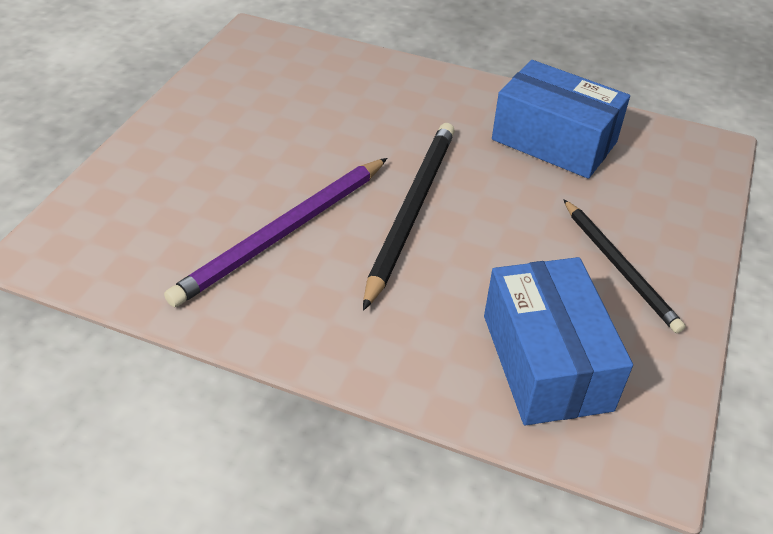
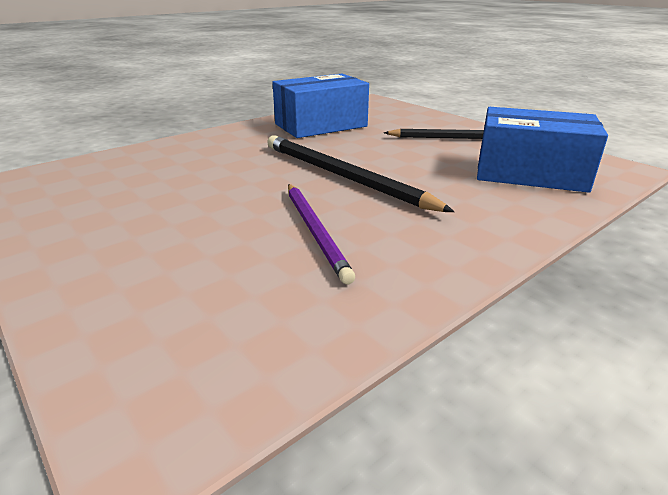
camera: 60 degrees left, 15 degrees down
(283, 233) = (315, 231): purple pencil -> purple pencil, size x0.66

